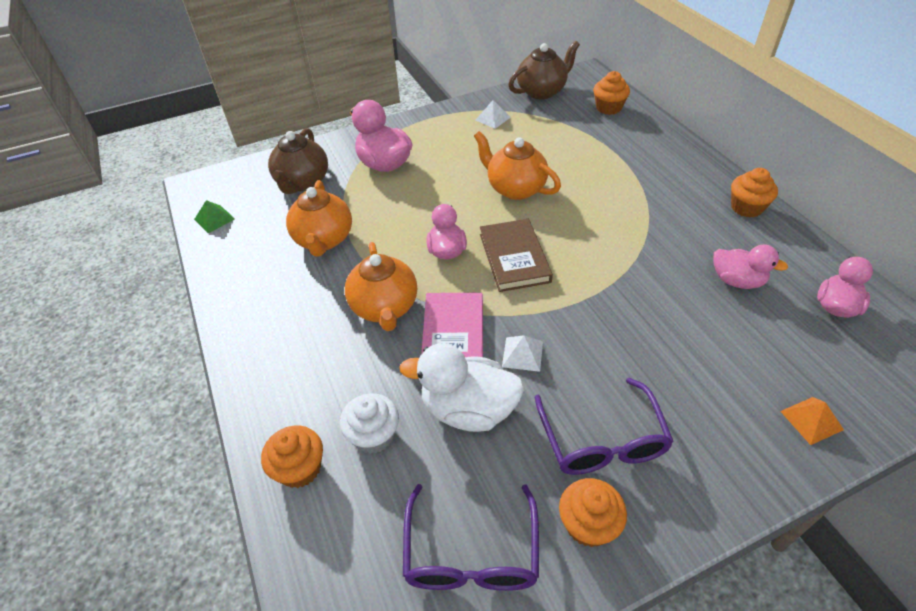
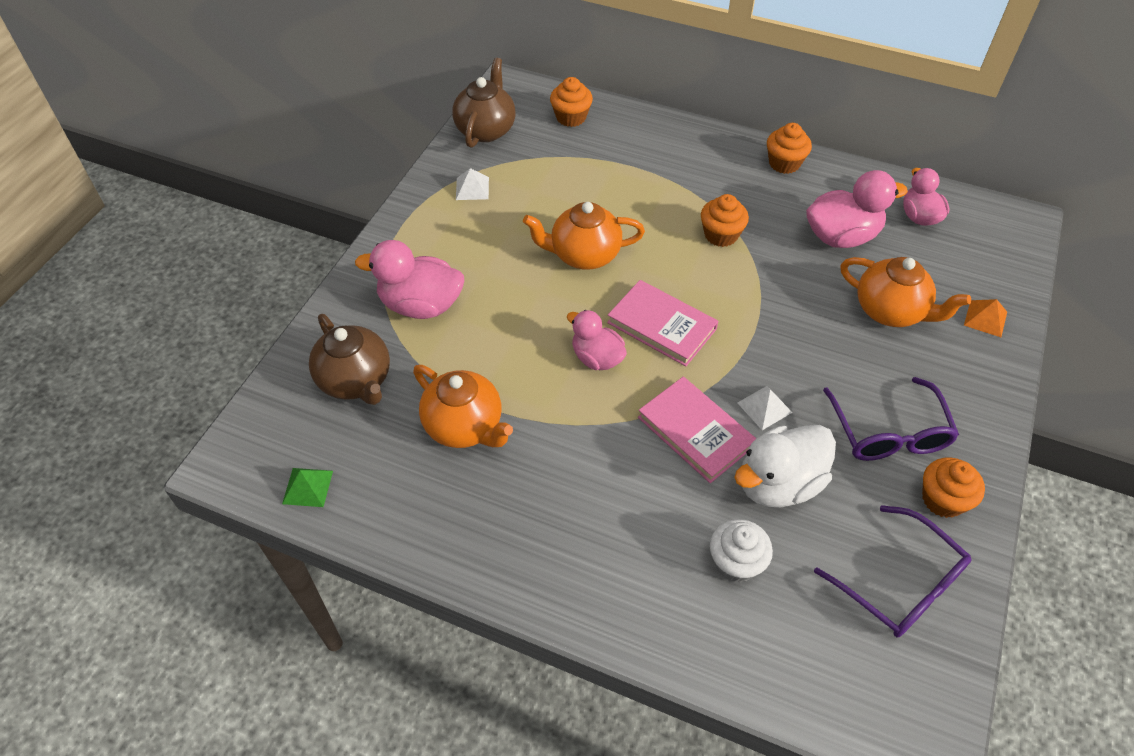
camera: 45 degrees left, 5 degrees up
(300, 468) = (713, 637): orange cupcake -> orange cupcake (721, 235)
(385, 307) = (609, 450): orange teapot -> orange teapot (890, 311)
(514, 258) = (662, 326): brown book -> pink book
(602, 440) = (889, 433): purple glasses -> purple glasses turned 45 degrees clockwise
(737, 281) = (841, 236): pink duck -> pink duck, size x1.53

